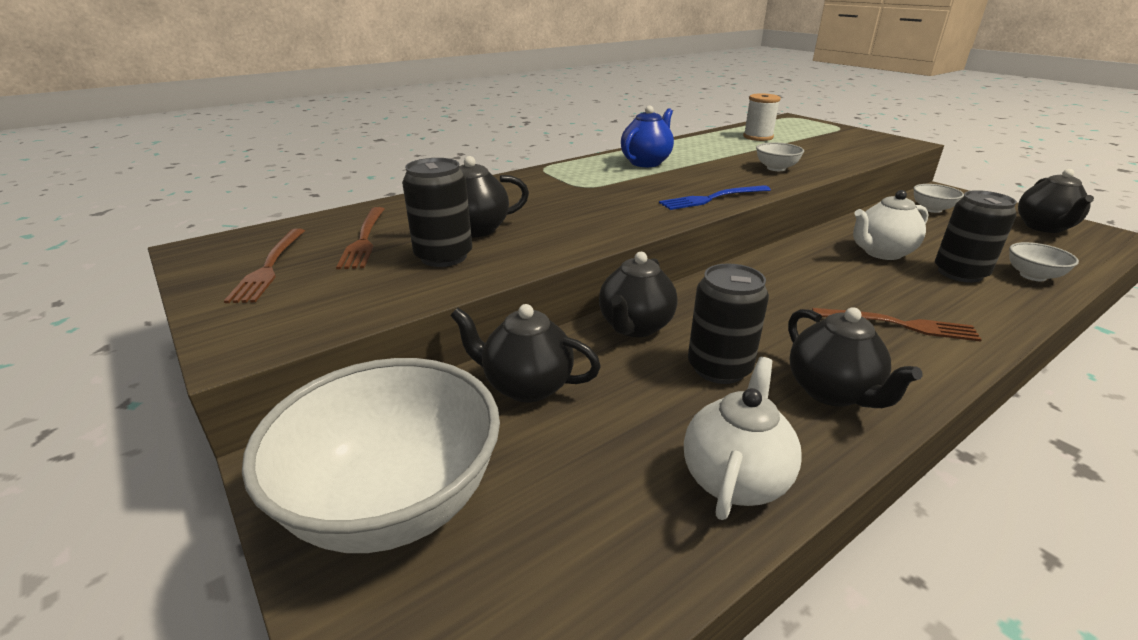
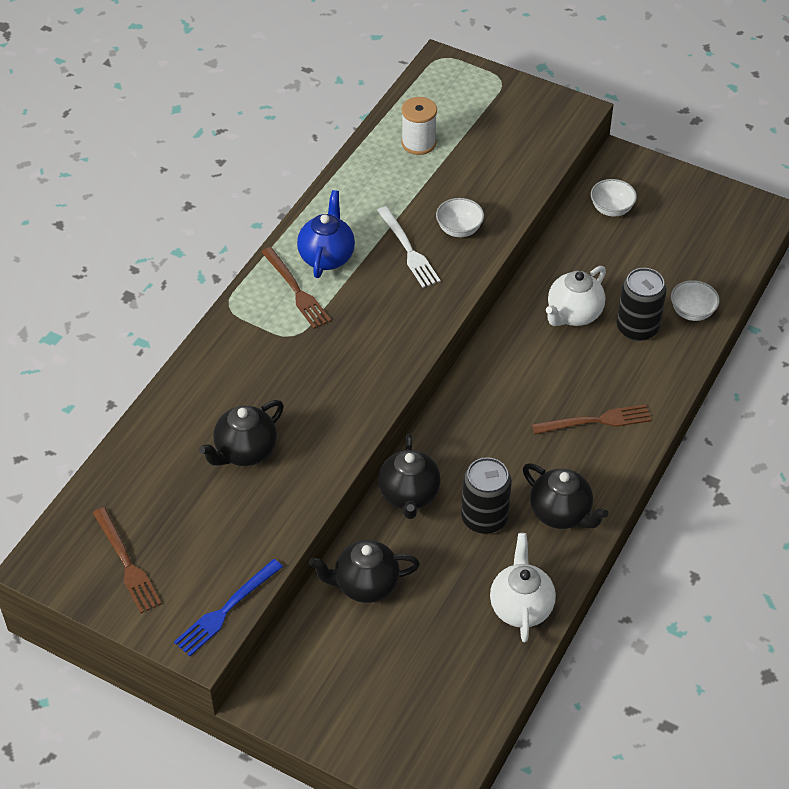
camera: 25 degrees left, 20 degrees up
(364, 239) = (165, 500): brown fork -> brown fork (296, 290)
(393, 502) = (345, 697): white bowl -> none
(444, 256) = (251, 499): black can -> none
(712, 198) = (420, 320): blue fork -> blue fork (226, 610)
(722, 169) = (408, 250): none -> white fork
(1044, 227) = (708, 215): black teapot -> none

